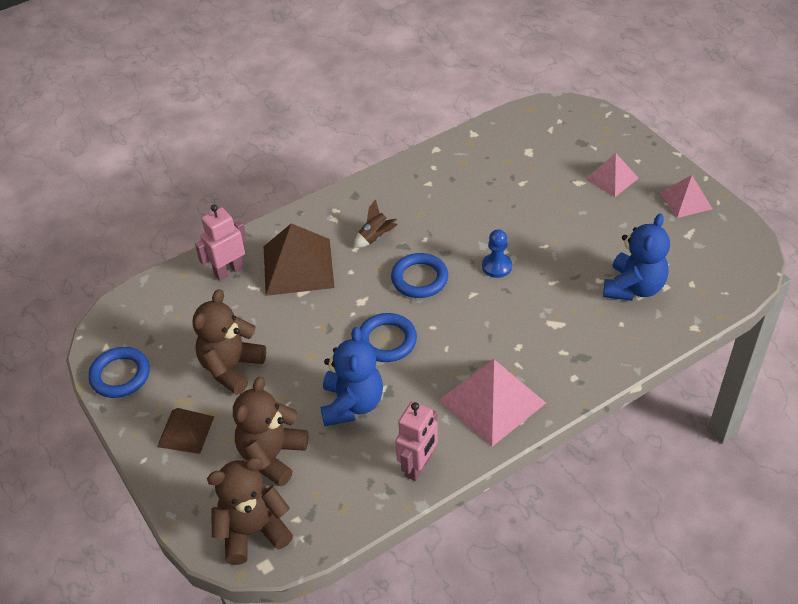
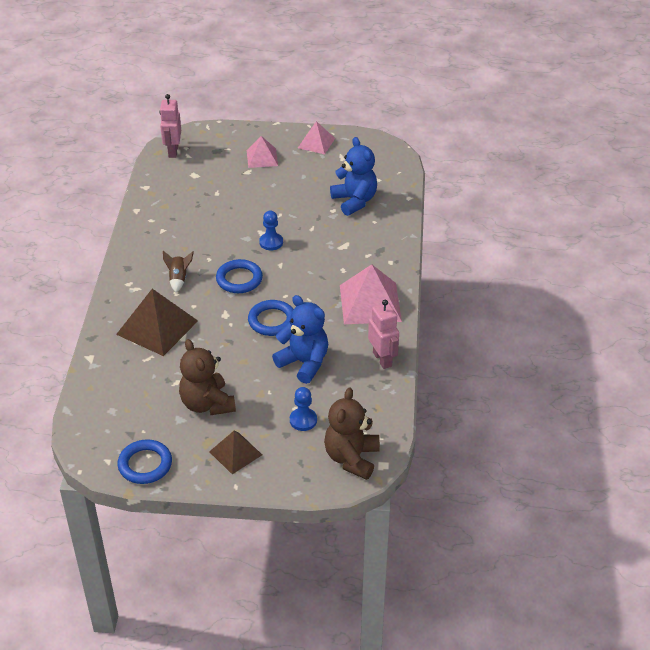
camera: 55 degrees left, 5 degrees down
(229, 271) = (116, 362): pink robot -> pink robot (173, 151)
(272, 456) = (303, 420): brown teddy bear -> blue pawn

